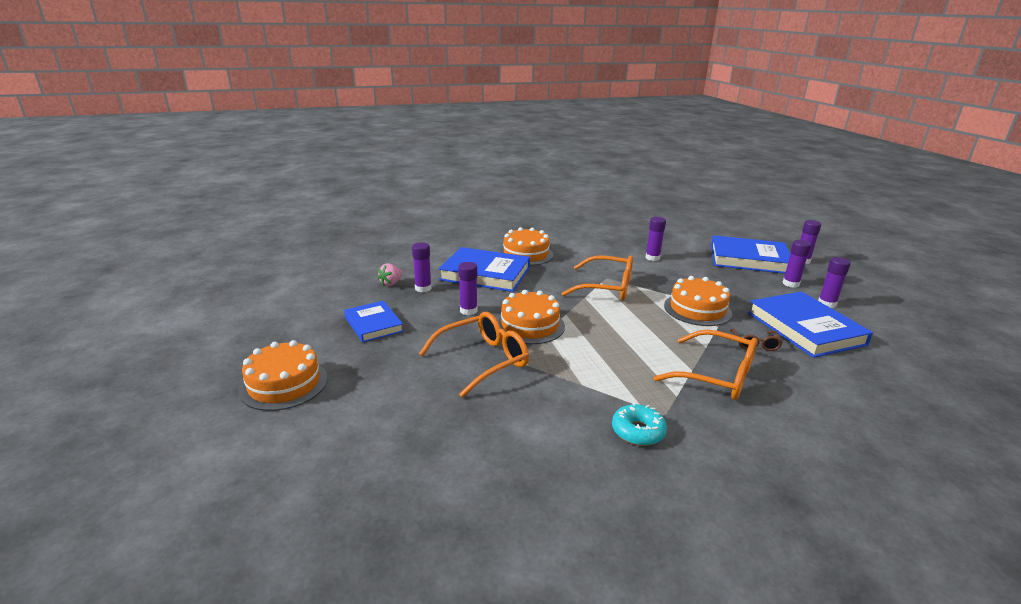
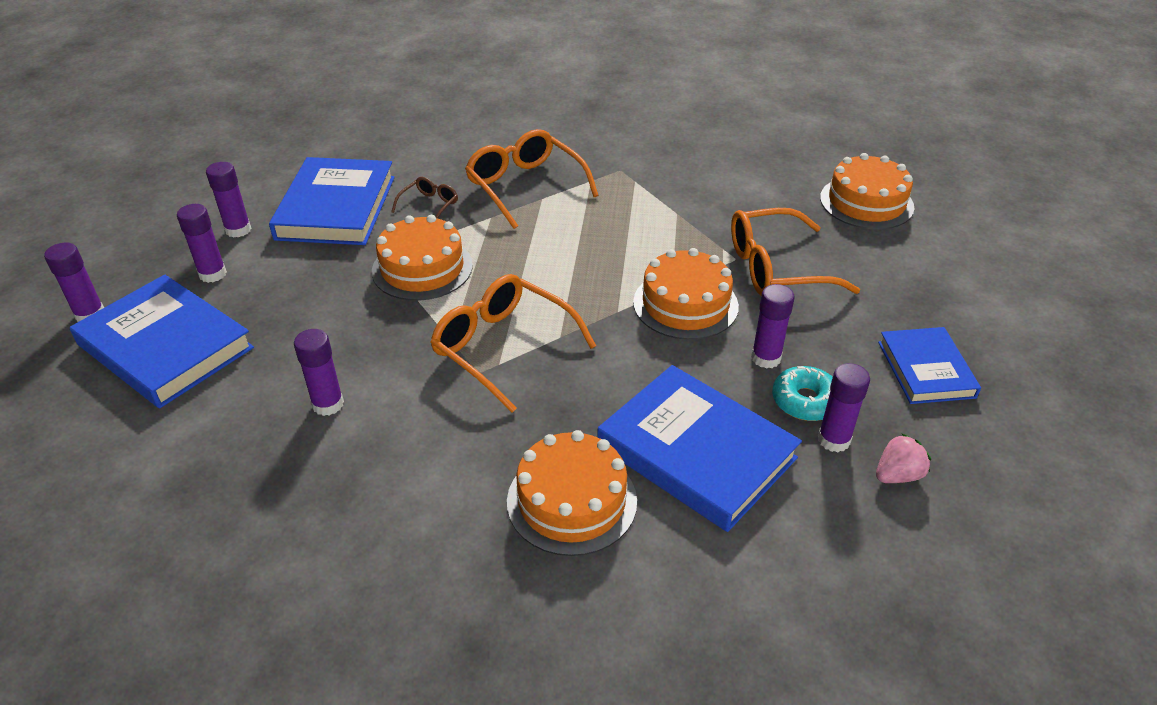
camera: 155 degrees left, 15 degrees up
(284, 384) = (1032, 297): orange cake -> orange cake (866, 202)
(638, 431) = (660, 164): turquoise donut -> turquoise donut (805, 401)

